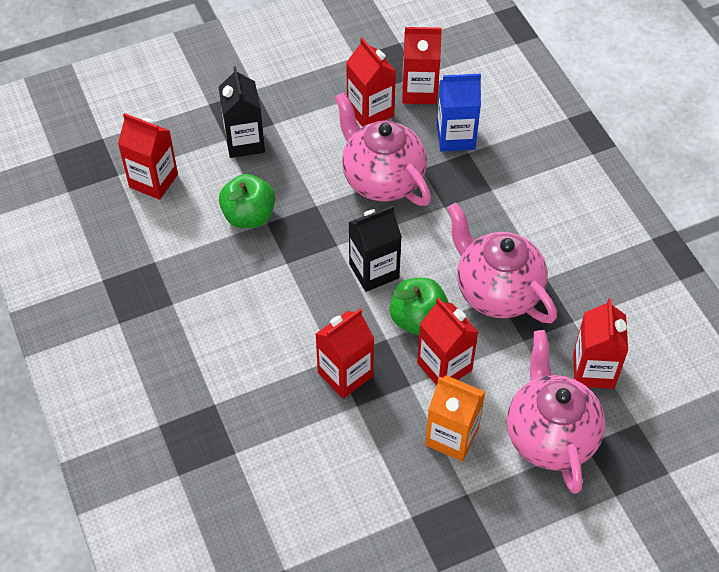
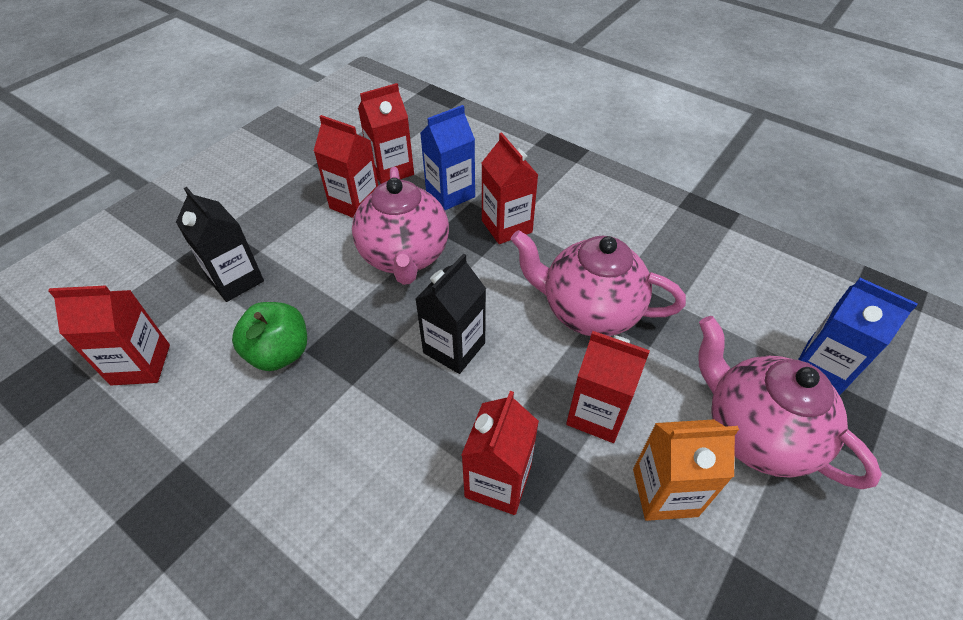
camera: 30 degrees left, 5 degrees down
(382, 179) = (404, 256): pink teapot -> pink teapot turned 120 degrees counterclockwise
(418, 319) = (533, 376): green apple -> none
(593, 370) = (734, 342): red carton -> red carton (506, 226)
(647, 421) = (823, 367): none -> blue carton

